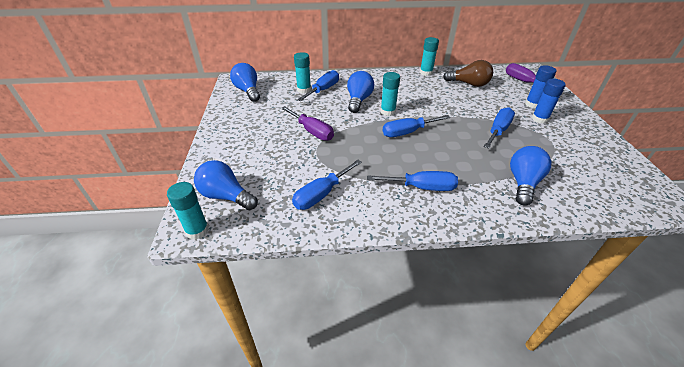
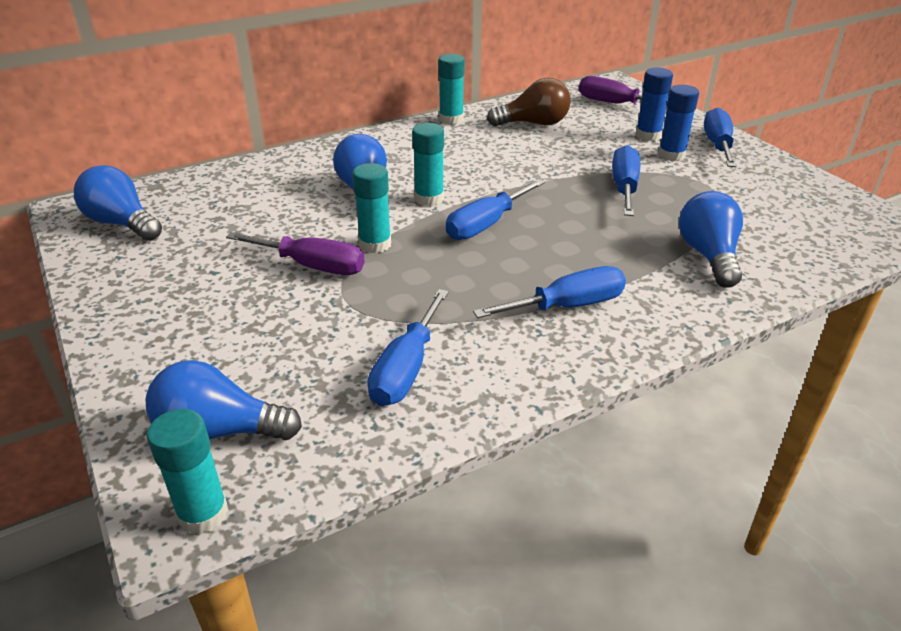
camera: 25 degrees left, 5 degrees down
(304, 90) = (242, 195): turquoise glue stick -> turquoise glue stick (375, 244)
(323, 90) = (282, 187): blue screwdriver -> blue screwdriver (717, 145)

